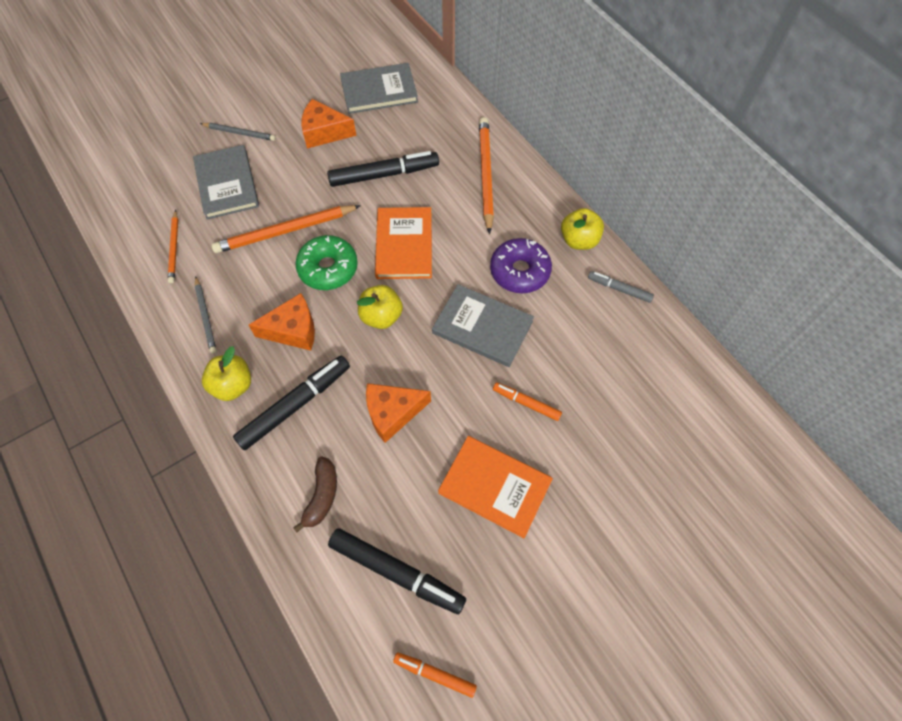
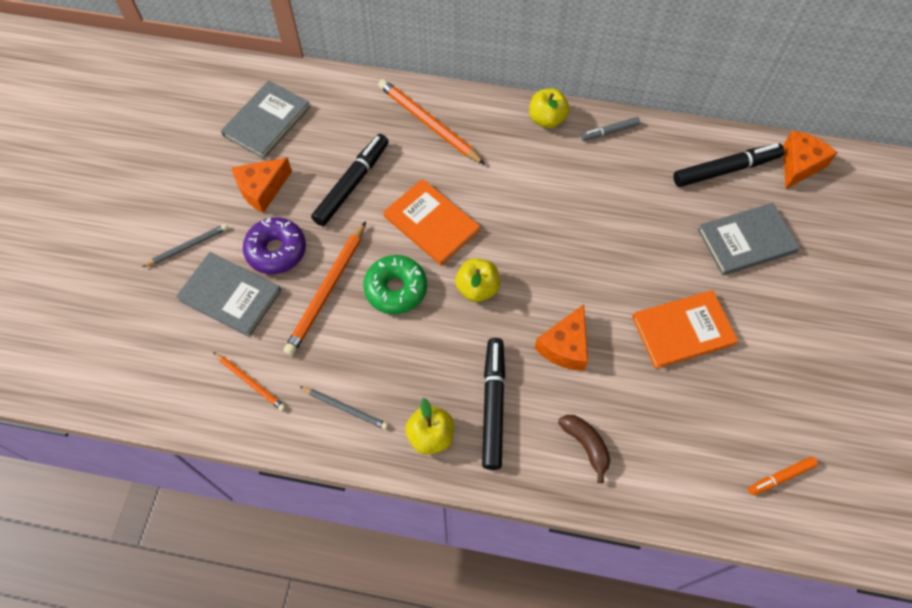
camera: 45 degrees left, 0 degrees up
(293, 330) = (426, 356): orange cheese -> orange cheese (799, 165)
(396, 572) = (689, 443): black marker -> black marker (726, 170)
(482, 327) = (554, 234): grey book -> grey book (746, 241)
(519, 271) = (533, 174): purple donut -> purple donut (276, 251)
(526, 403) = (639, 259): orange marker -> none

